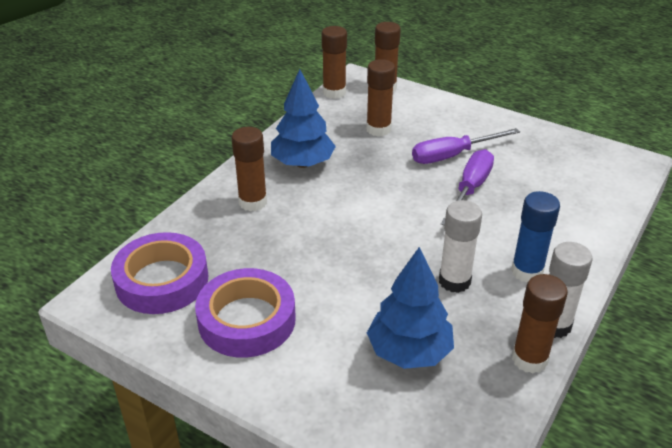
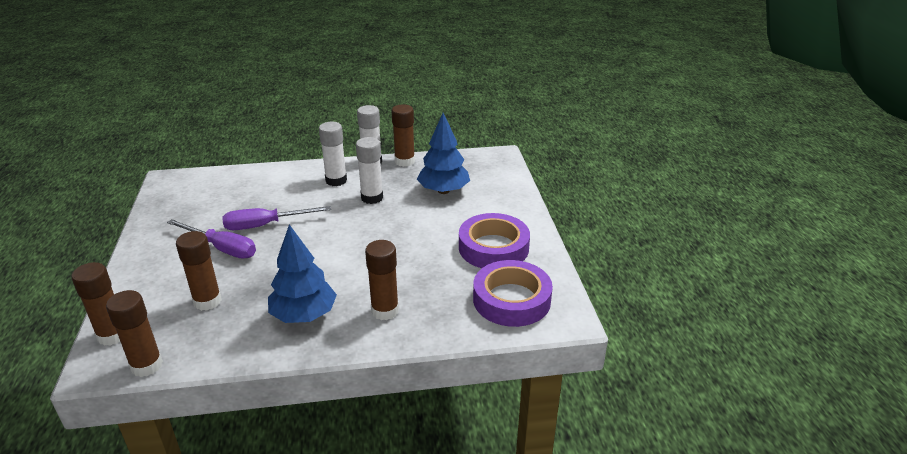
camera: 130 degrees left, 5 degrees down
(527, 272) = (336, 180): blue glue stick -> white glue stick

